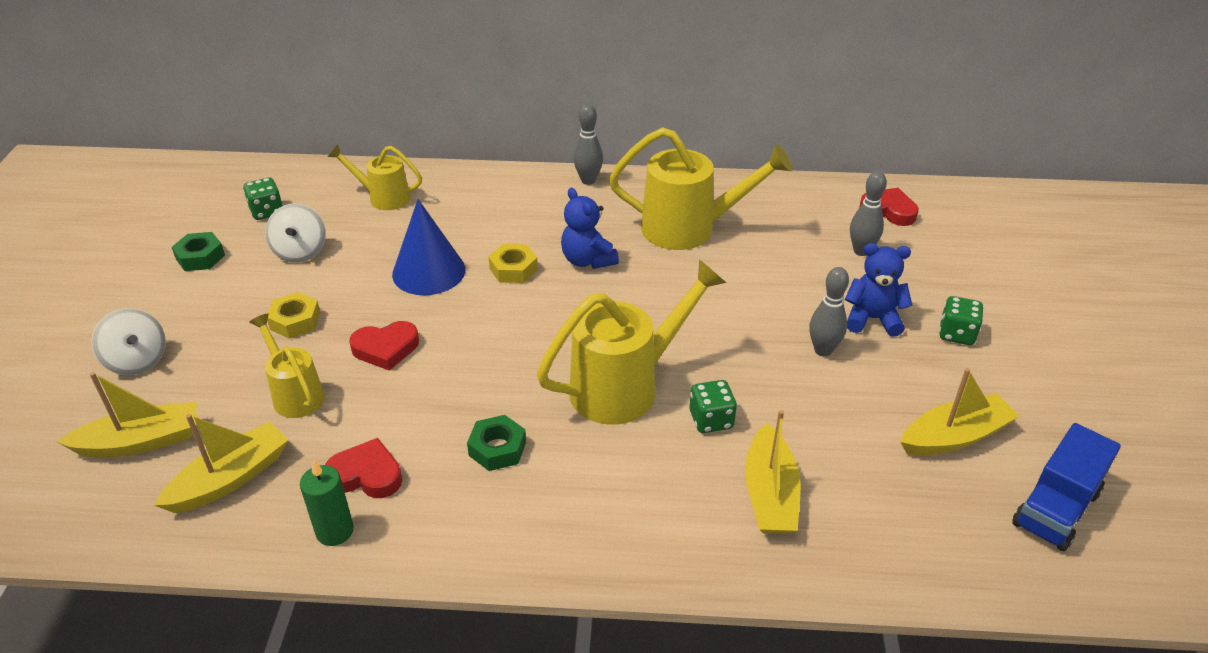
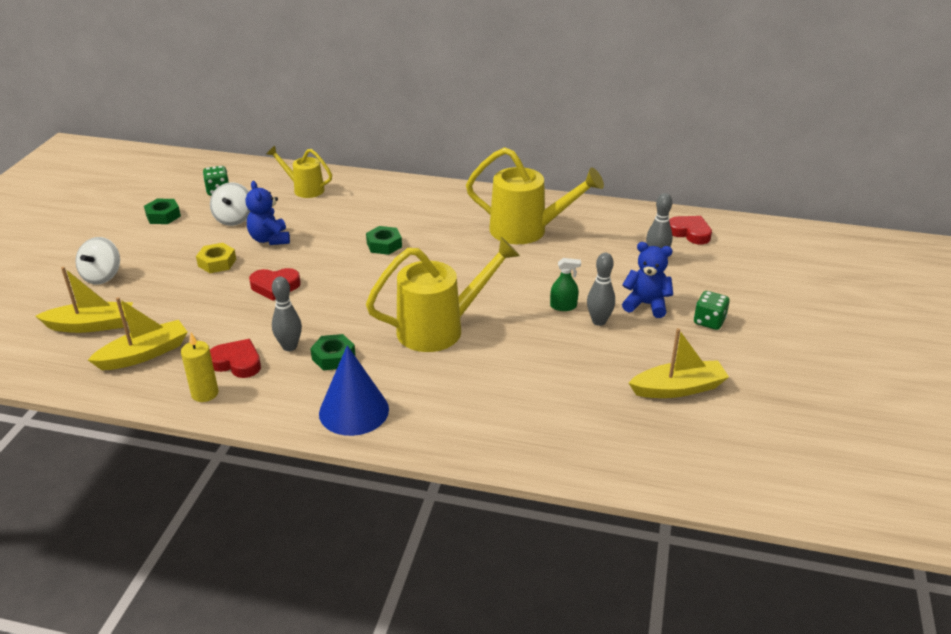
camera: 10 degrees right, 5 degrees down
(137, 361) = (102, 276): white spinning top -> white spinning top turned 45 degrees clockwise
(295, 394) = (203, 308): yellow watering can -> none
(335, 531) = (205, 393): green candle -> yellow candle
(429, 272) = (321, 240): blue cone -> blue cone (354, 411)
(513, 269) = (384, 245): yellow nut -> green nut
(587, 260) = (441, 244): blue teddy bear -> blue teddy bear (270, 239)
(588, 180) = (461, 191): grey bowling pin -> grey bowling pin (289, 346)
(711, 420) = (495, 357): green dice -> none
(770, 494) = (521, 408): yellow boat -> none
(771, 334) = (563, 306): none -> green spray bottle
(1055, 508) = (738, 443): blue truck -> none

